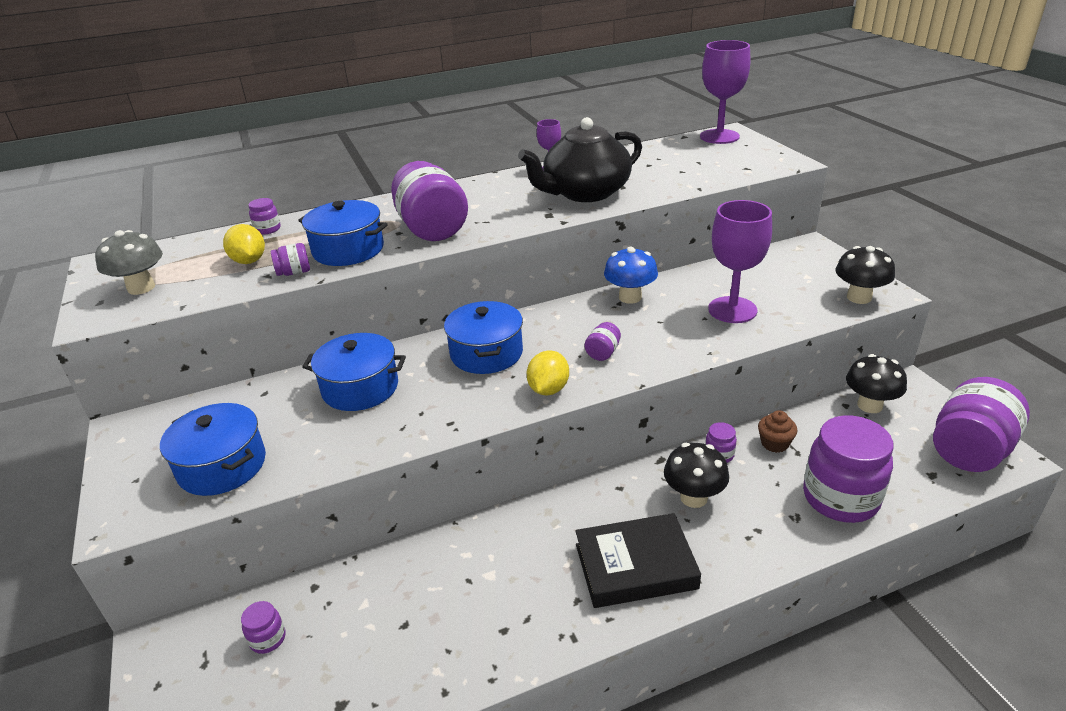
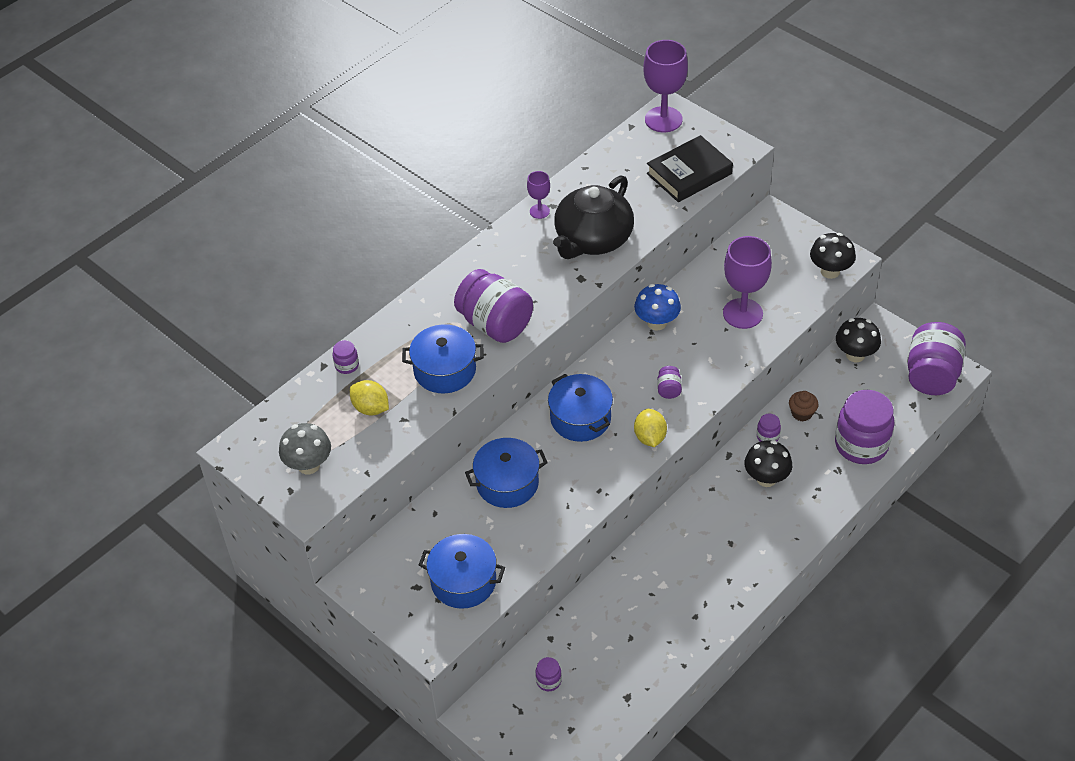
camera: 25 degrees left, 15 degrees up
(294, 273) = (423, 409): purple jar -> none
(635, 566) = (753, 544): black book -> black book (689, 174)

